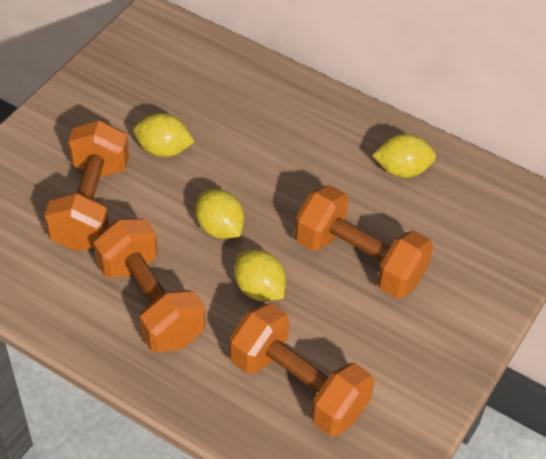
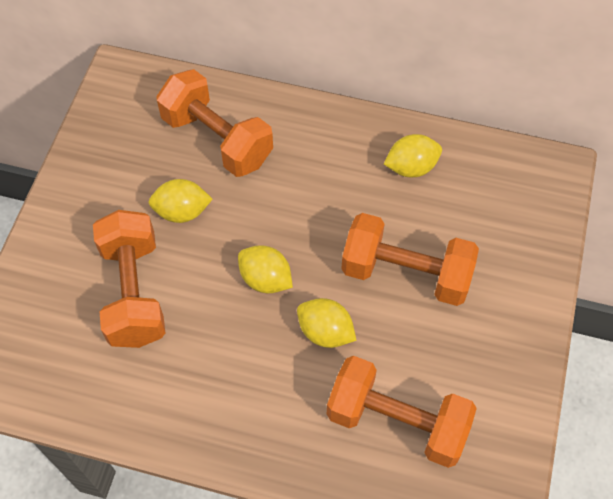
camera: 15 degrees left, 10 degrees up
(150, 303) = (229, 379): orange dumbbell -> orange dumbbell (217, 139)

